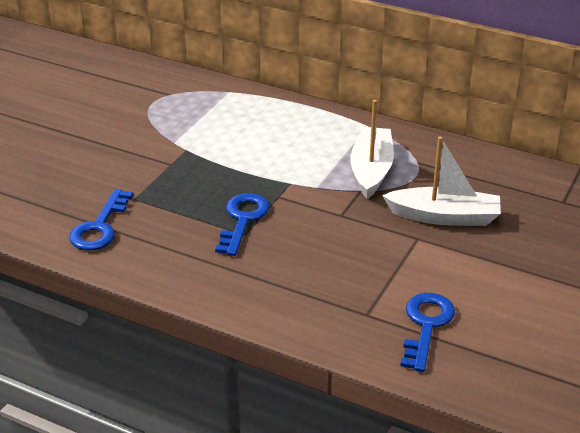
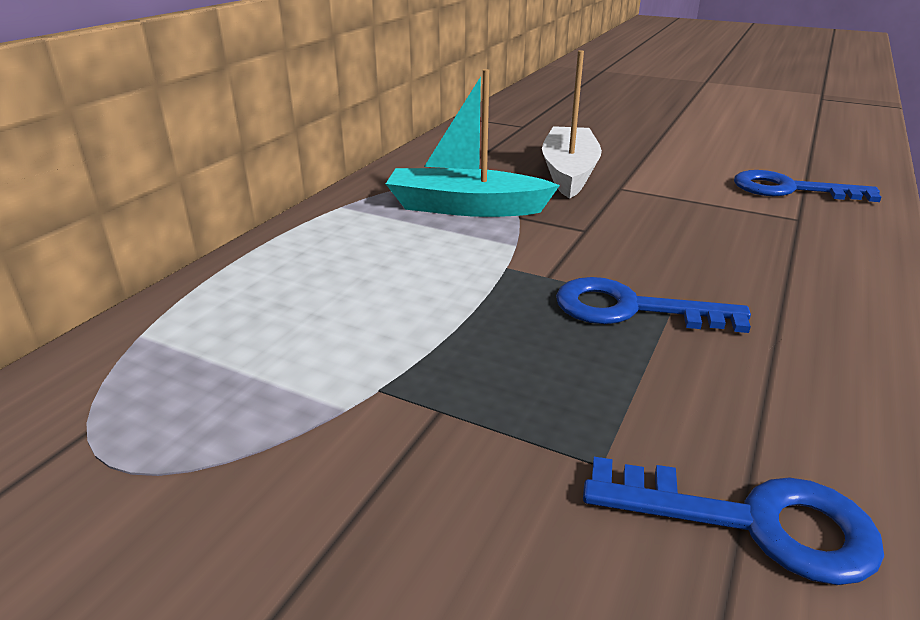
camera: 90 degrees left, 5 degrees down
(371, 170) = (465, 207): white boat -> turquoise boat

